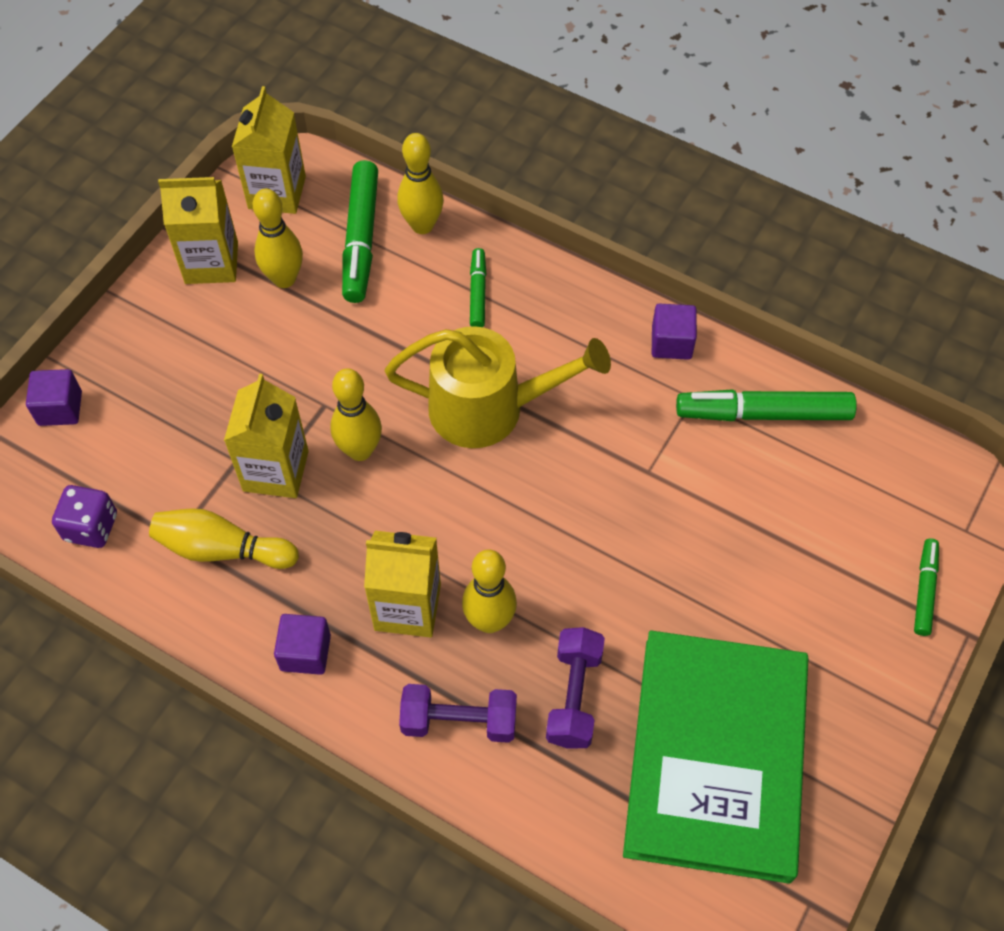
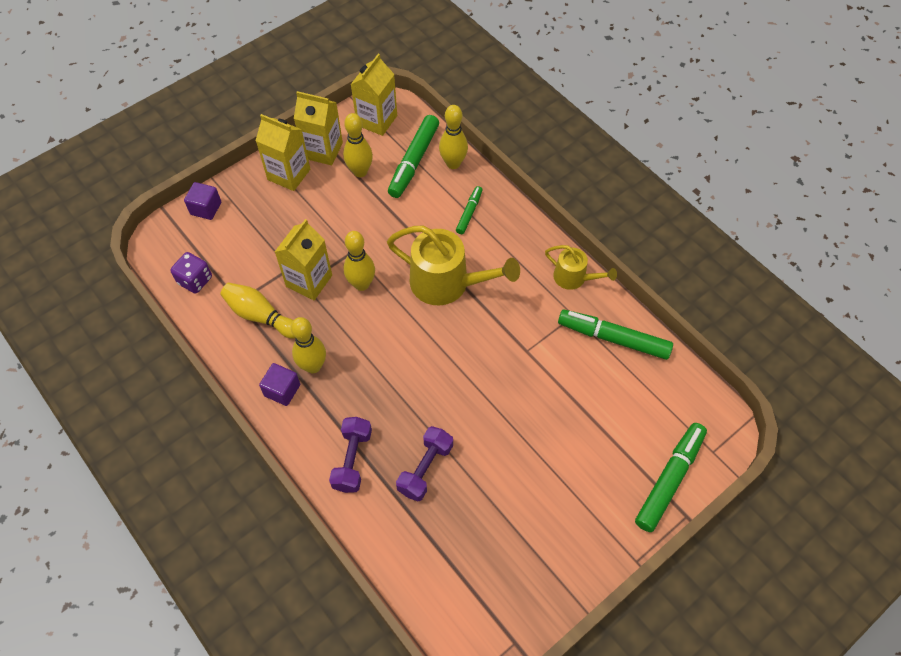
camera: 20 degrees right, 0 degrees up
(407, 607) = (350, 384): yellow carton -> yellow carton (289, 174)
(459, 721) = (352, 460): purple dumbbell -> purple dumbbell turned 75 degrees clockwise
(489, 621) = (394, 408): yellow bowling pin -> yellow bowling pin (313, 366)
(671, 343) = (574, 278): purple cube -> yellow watering can
(715, 757) = (494, 534): green book -> none
(924, 590) = (669, 479): green marker -> green marker, size x1.83

